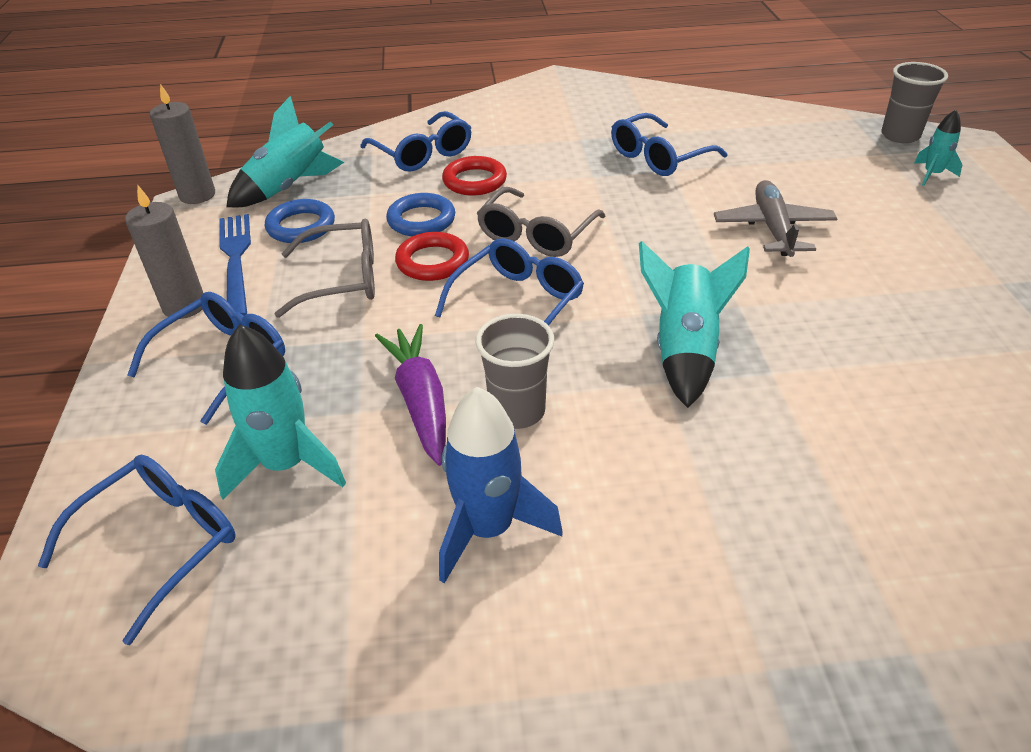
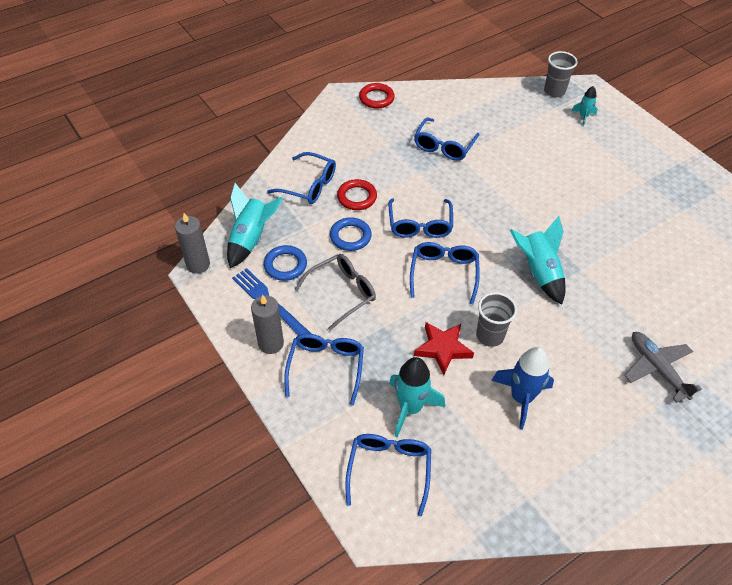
camera: 30 degrees left, 10 degrees up
(420, 401) = (443, 349): purple carrot -> red star
(432, 261) = (380, 263): red ring -> red ring (376, 98)
(536, 235) = (420, 225): grey glasses -> blue glasses
(772, 228) = (531, 180): grey plane -> grey plane (657, 368)

